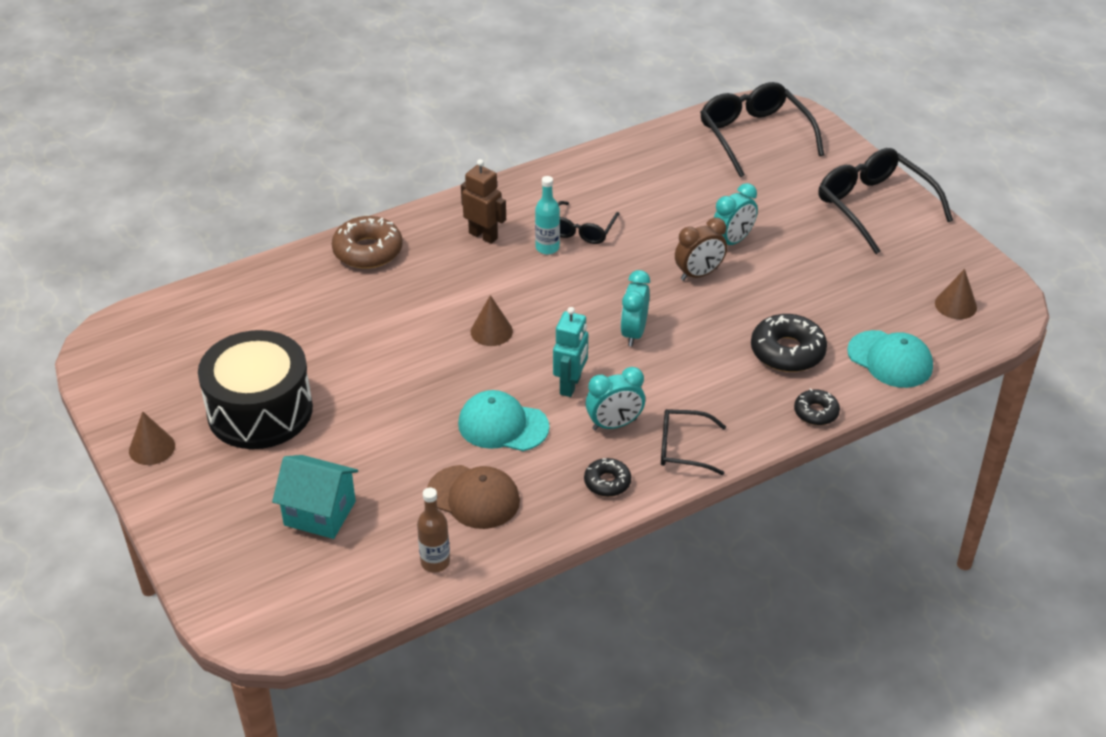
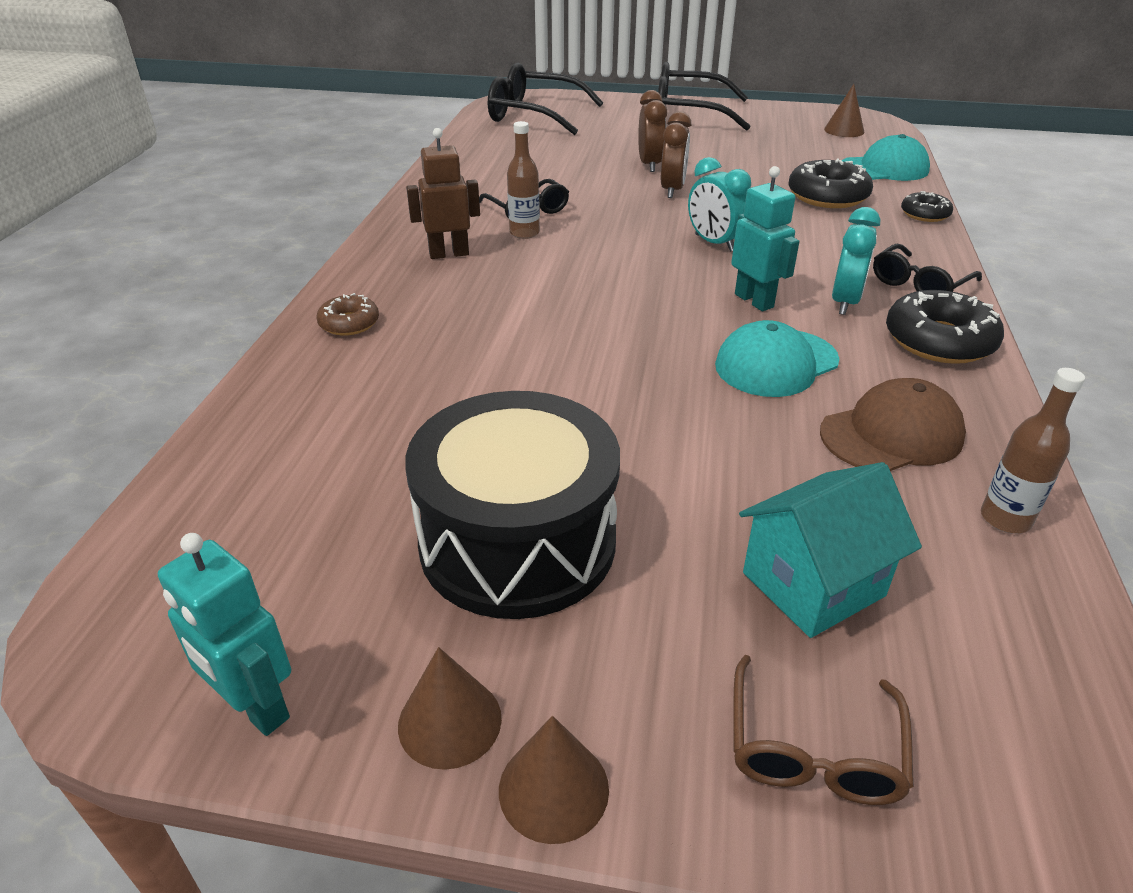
camera: 50 degrees left, 5 degrees down
(115, 397) = (255, 707): none -> turquoise robot
(223, 549) = (813, 750): none -> brown glasses
(368, 251) = (349, 323): brown donut -> brown donut, size x0.58
(491, 331) = (606, 308): brown cone -> brown cone (553, 789)
(547, 248) = (524, 233): turquoise bottle -> brown bottle
(607, 482) = (939, 341): black donut -> black donut, size x1.73
(732, 241) = (649, 165): turquoise clock -> brown clock

